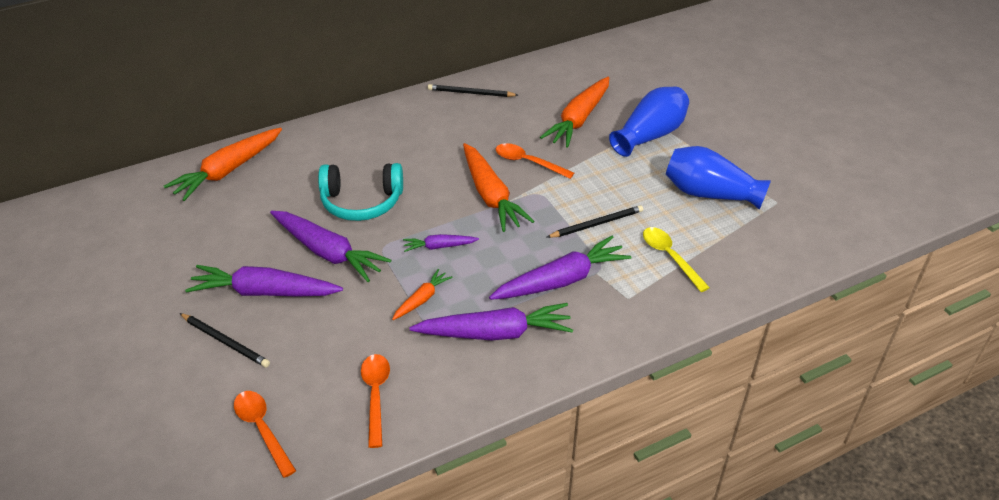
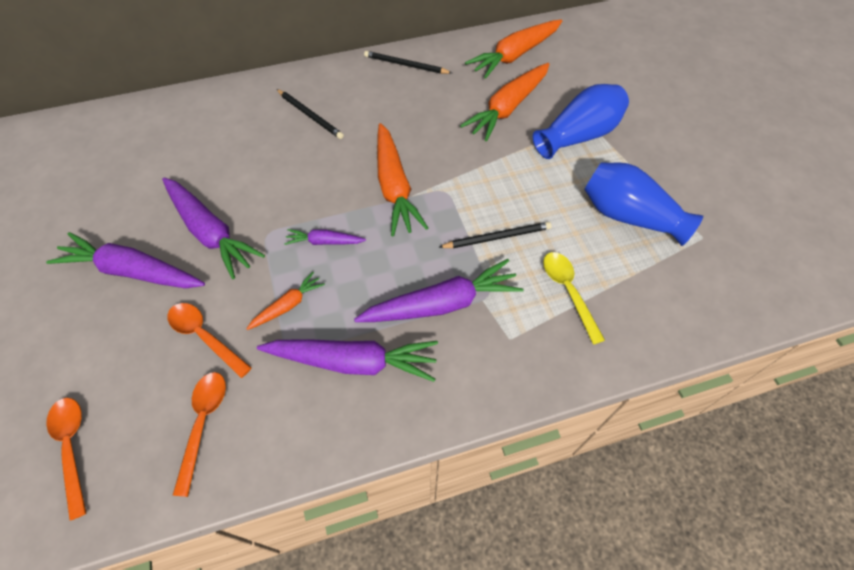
camera: 10 degrees right, 15 degrees up
(225, 342) = (74, 327): black pencil -> black pencil (310, 115)
(228, 171) = (145, 124): orange carrot -> orange carrot (515, 55)
(361, 202) = (262, 177): turquoise headphones -> none
(528, 162) = (442, 152): orange spoon -> orange spoon (204, 336)

